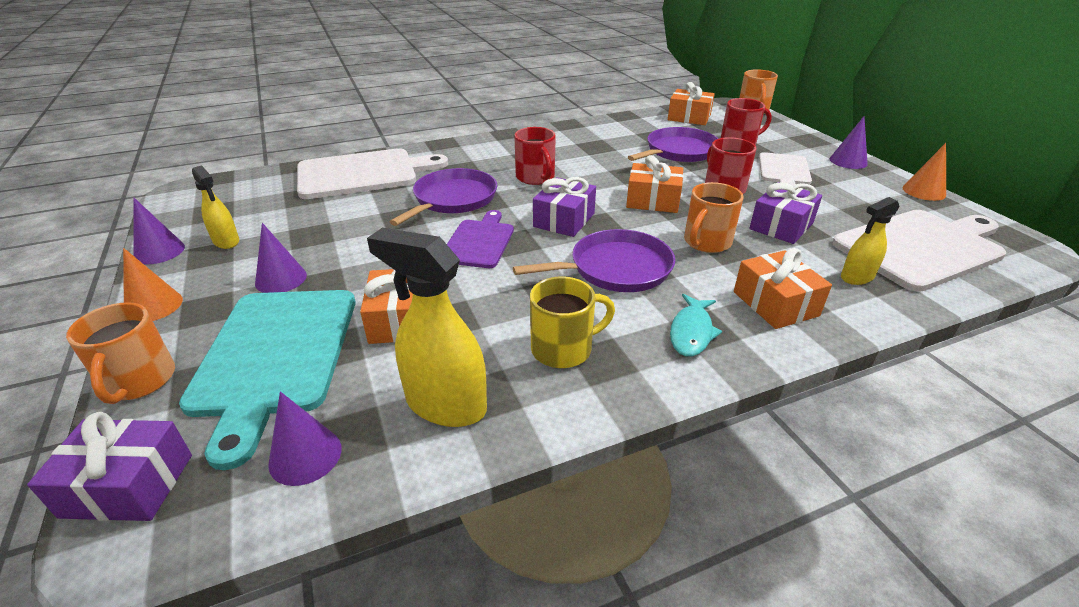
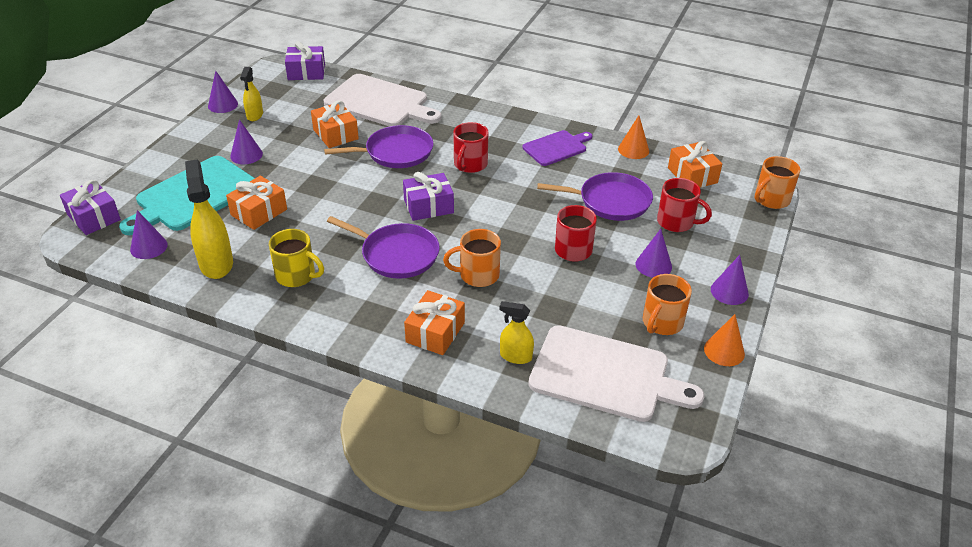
camera: 45 degrees right, 5 degrees up
(139, 381) = (141, 175): orange mug -> orange mug (662, 323)
(153, 306) = (185, 138): orange cone -> orange cone (633, 150)
(479, 242) = (361, 191): purple cutting board -> purple cutting board (556, 147)
(653, 201) = (507, 227): orange gift -> orange gift (335, 134)
(691, 332) = (364, 312): turquoise fish -> none
(781, 226) = (548, 298): purple gift -> purple gift (306, 72)
(784, 171) = (653, 265): white cutting board -> purple cone

